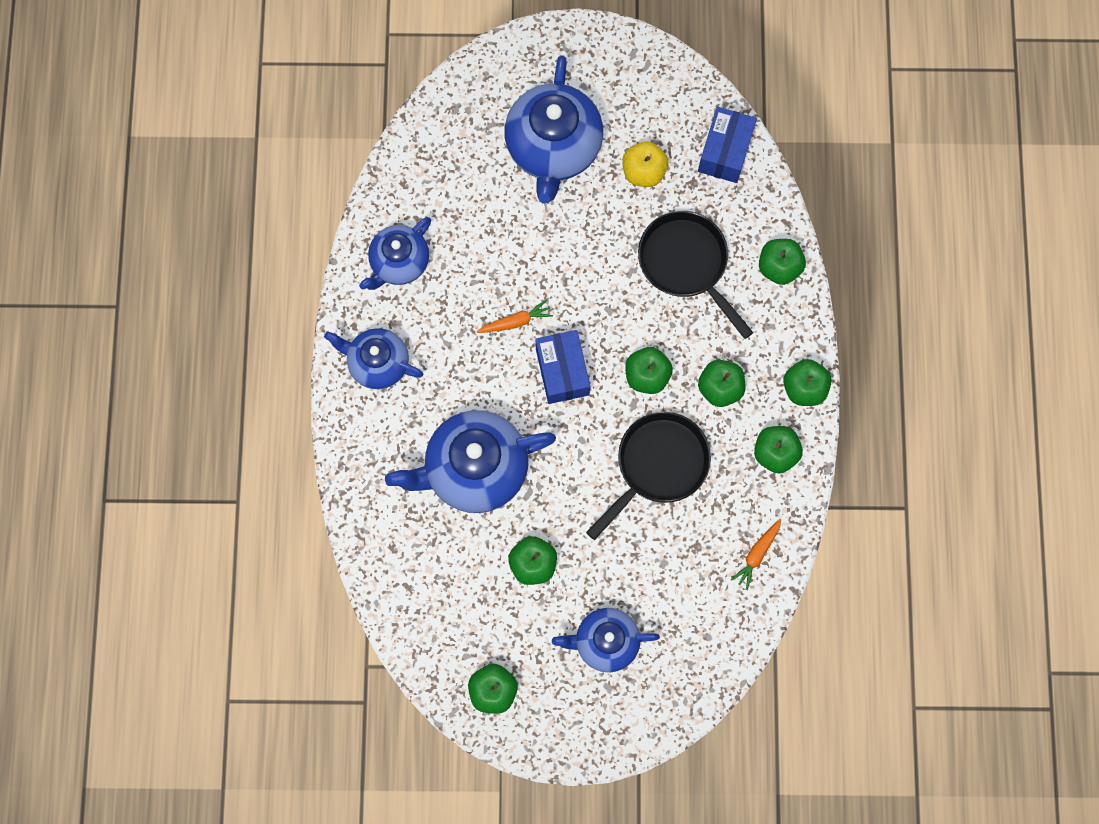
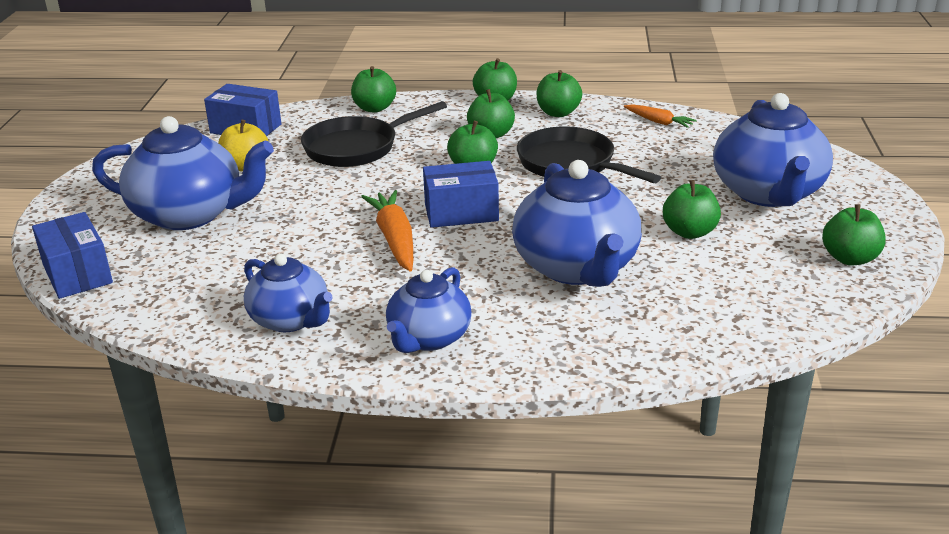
camera: 85 degrees left, 45 degrees down
(458, 90) = (77, 274): none -> blue box
(516, 321) = (395, 239): orange carrot -> orange carrot, size x1.69
(605, 642) = (768, 193): blue teapot -> blue teapot, size x1.64

